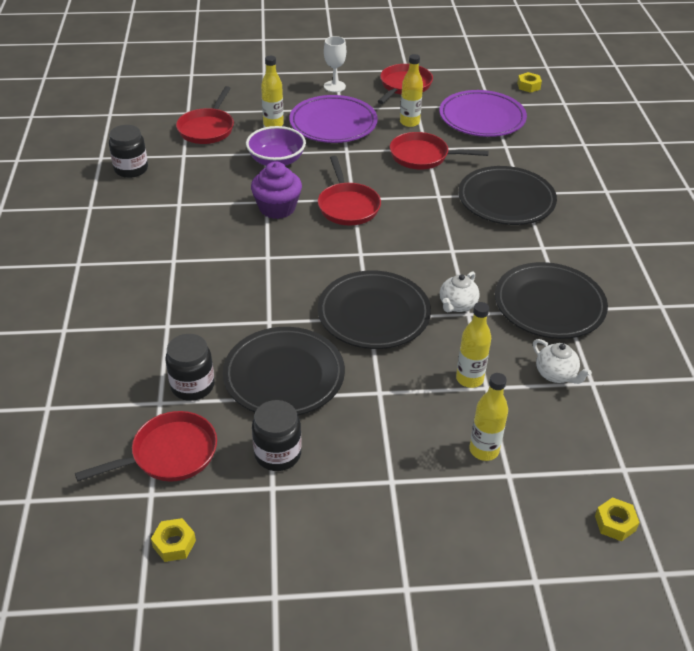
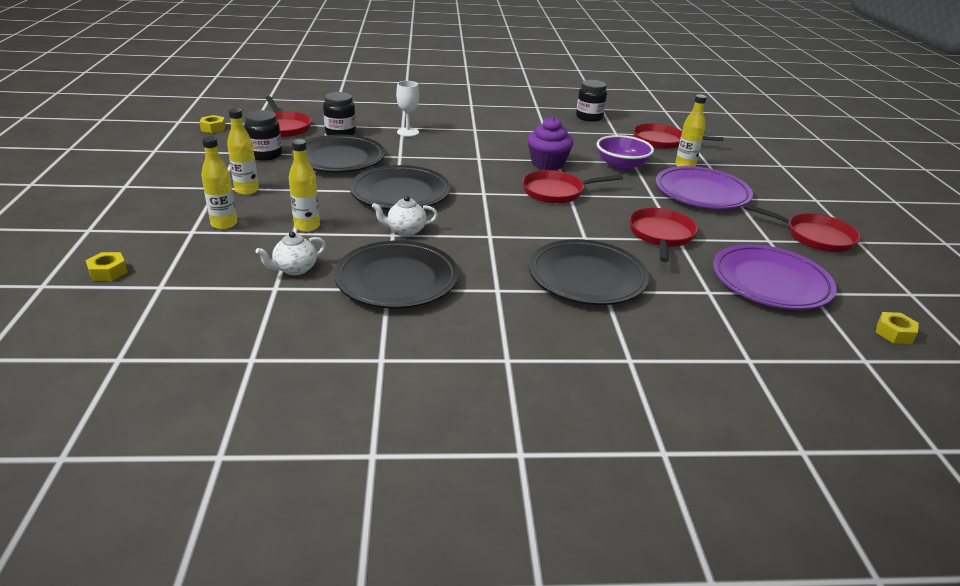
camera: 90 degrees right, 10 degrees down
(334, 86) = (781, 197): white goblet -> white goblet (408, 132)
(409, 122) = (730, 233): yellow bottle -> yellow bottle (247, 190)
(457, 305) = (405, 230): white teapot -> white teapot turned 45 degrees counterclockwise

